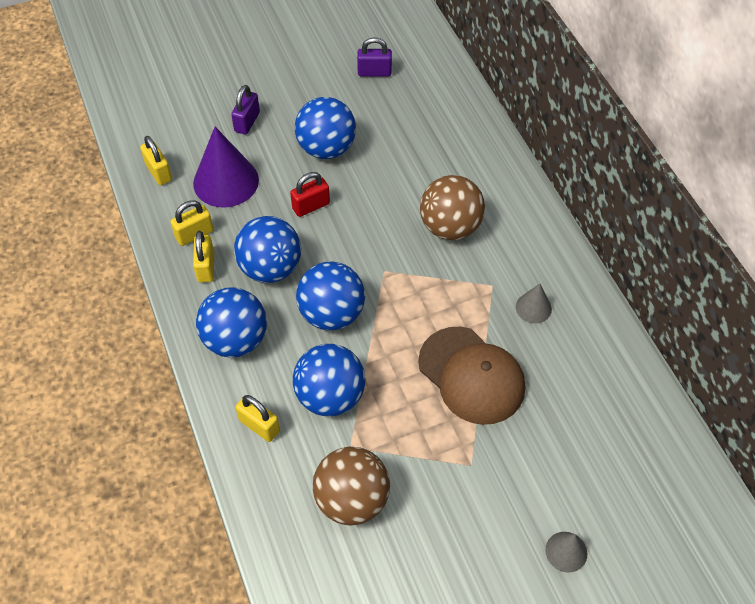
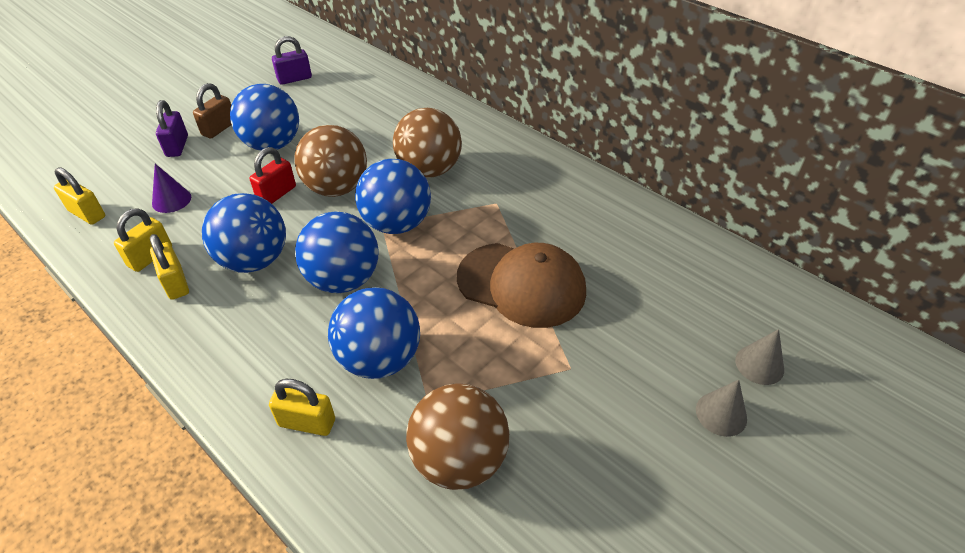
camera: 25 degrees left, 10 degrees down
(226, 181) = (171, 200): purple cone -> purple cone, size x0.51
(235, 340) = (240, 342): blue ball -> blue ball (396, 224)
(287, 113) = (219, 128): none -> brown padlock
(362, 218) = (336, 188): none -> brown ball
(533, 308) = (546, 208): grey cone -> grey cone (759, 365)

